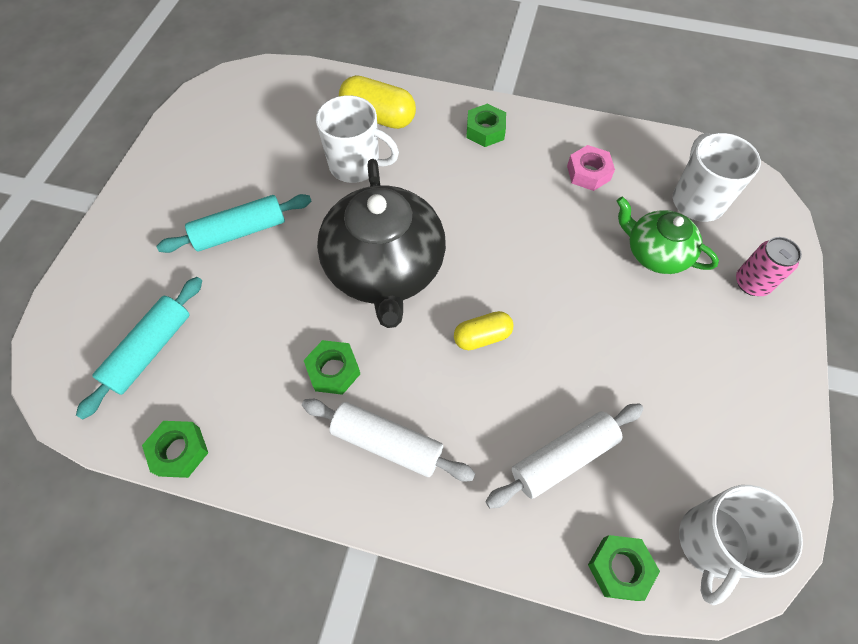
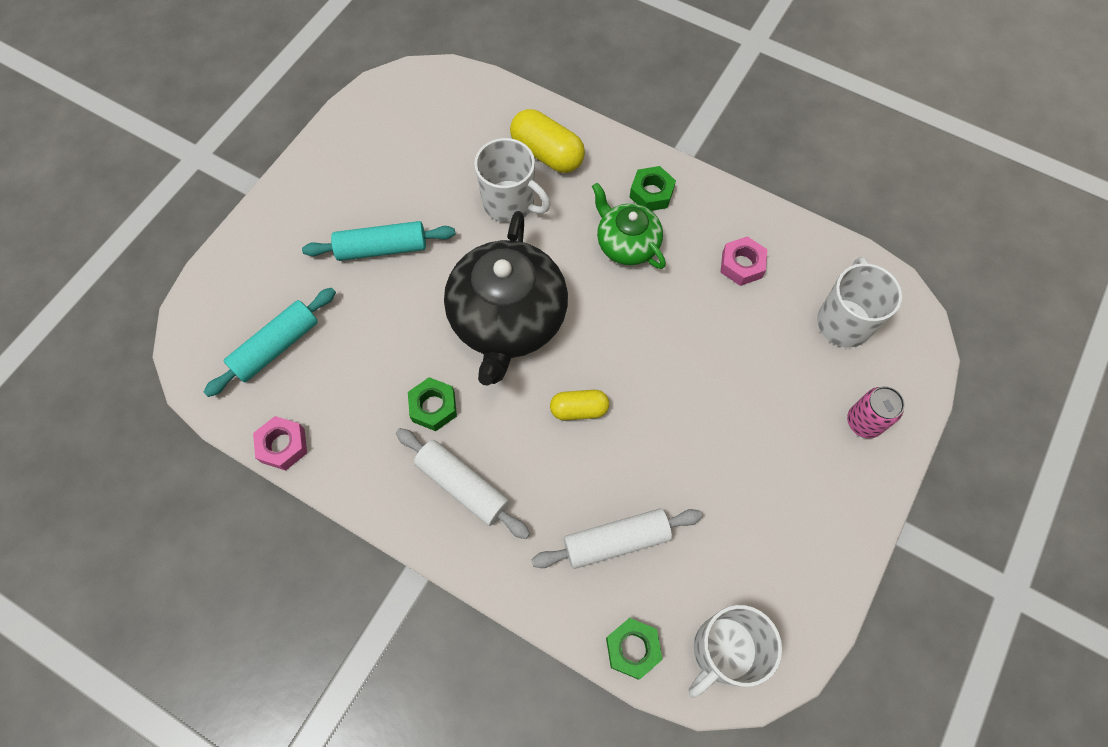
camera: 15 degrees right, 5 degrees up
(179, 451) = (283, 445): green nut -> pink nut
(655, 253) = (778, 367): green teapot -> green teapot (626, 243)

